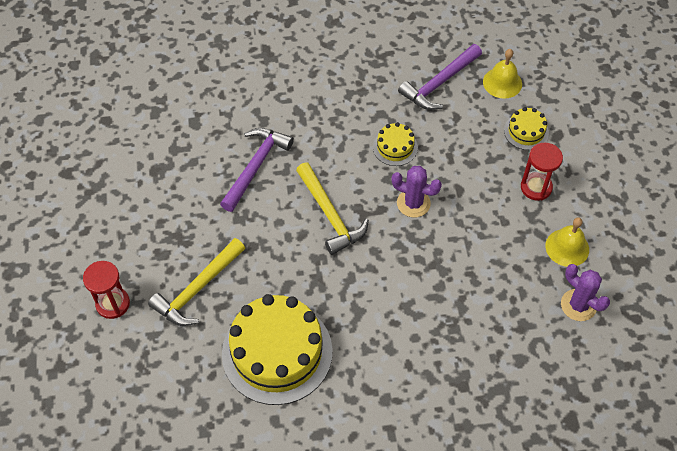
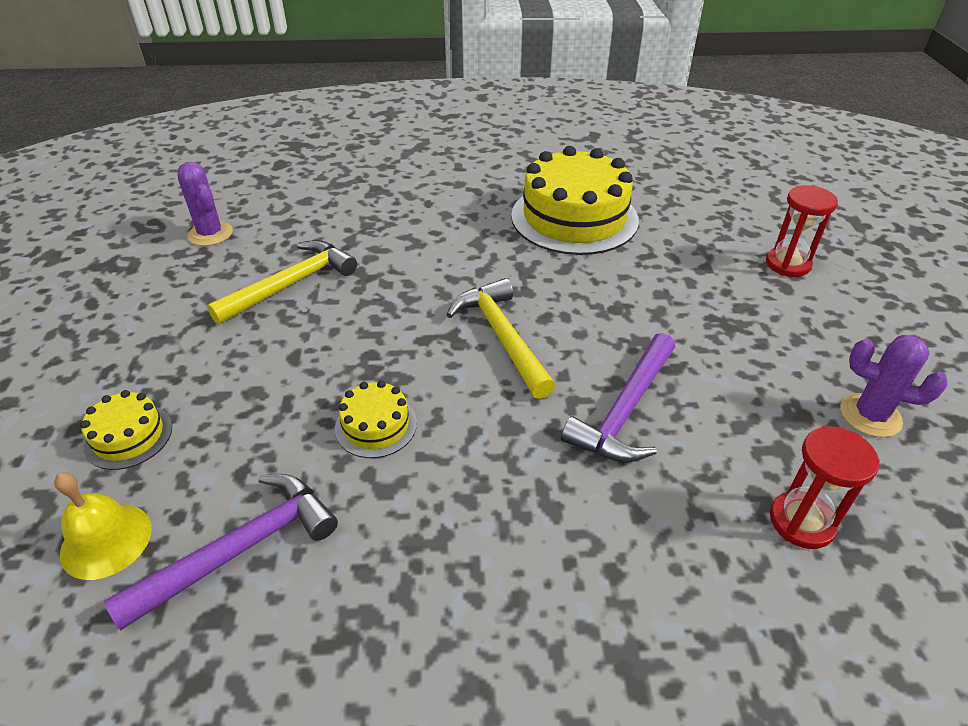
camera: 175 degrees left, 15 degrees down
(198, 289) = (681, 271): yellow hammer -> yellow hammer (291, 284)
(413, 203) = (372, 343): purple cactus -> purple cactus (870, 415)
(536, 187) = (173, 352): red hourglass -> red hourglass (801, 522)
(567, 247) = (182, 283): yellow bell -> none

